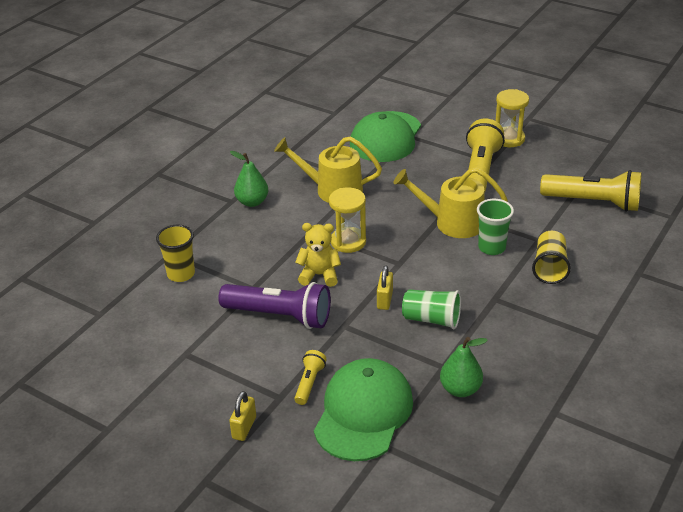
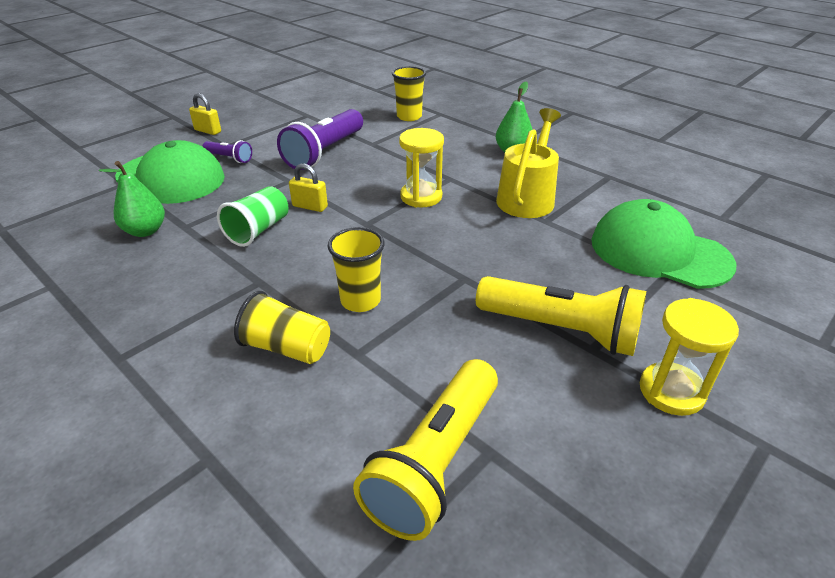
camera: 100 degrees right, 0 degrees up
(309, 383) = (229, 158): yellow flashlight -> purple flashlight
(319, 275) = (372, 175): yellow teddy bear -> none
(452, 222) = (431, 276): yellow watering can -> none
(491, 247) = (360, 301): green cup -> yellow cup

